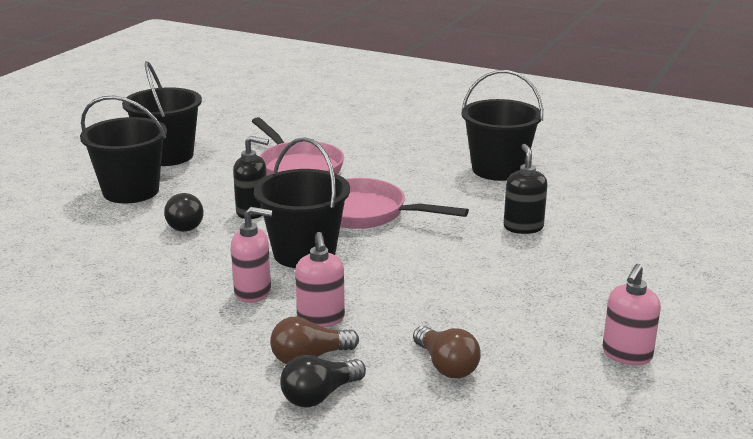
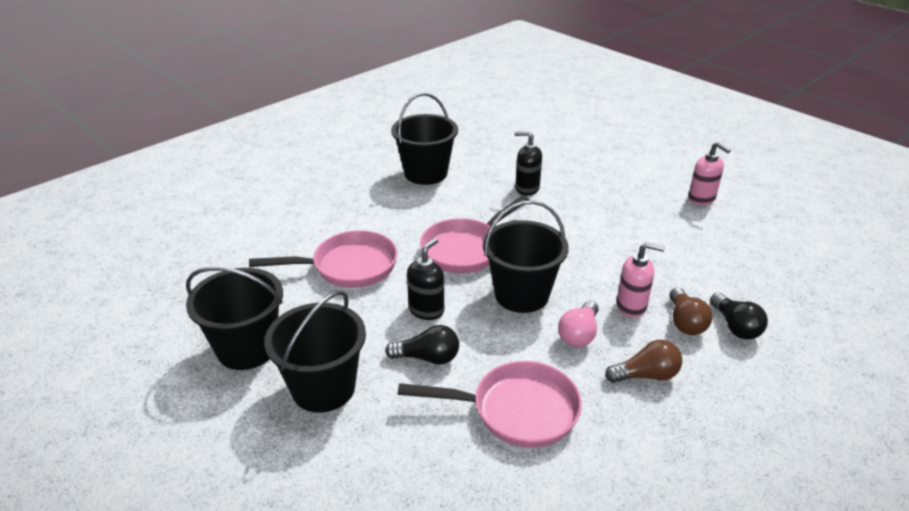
camera: 70 degrees left, 10 degrees up
(127, 274) = (516, 410): none -> pink pan
(253, 292) = (579, 334): pink soap dispenser -> pink light bulb
(446, 365) = (704, 265): brown light bulb -> brown light bulb (646, 375)

